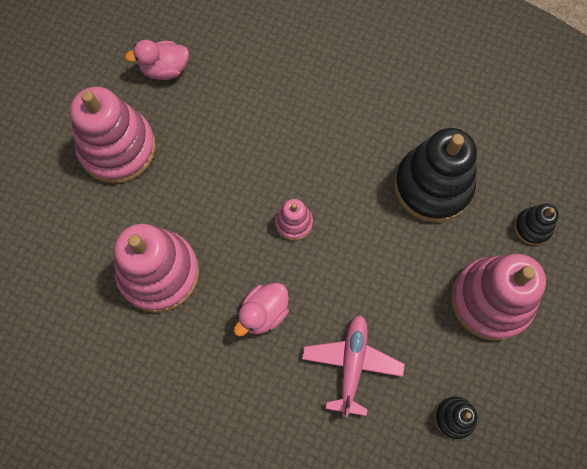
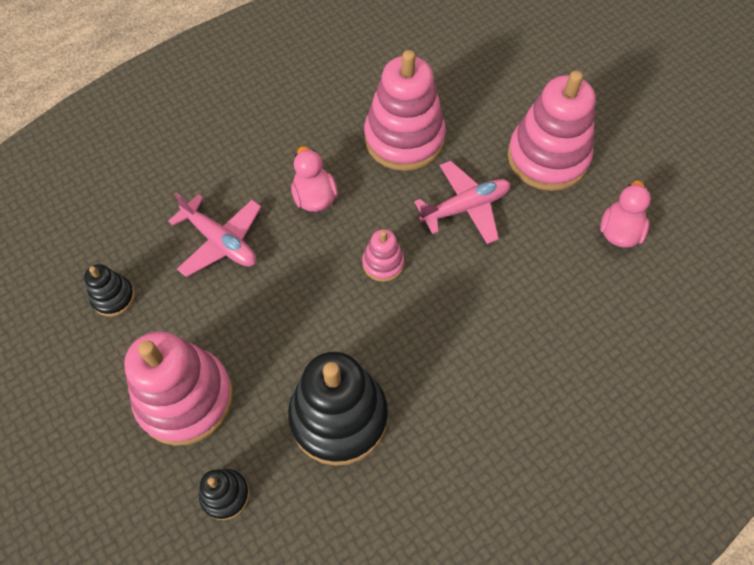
camera: 120 degrees right, 10 degrees down
(205, 188) = (465, 207): none -> pink plane

